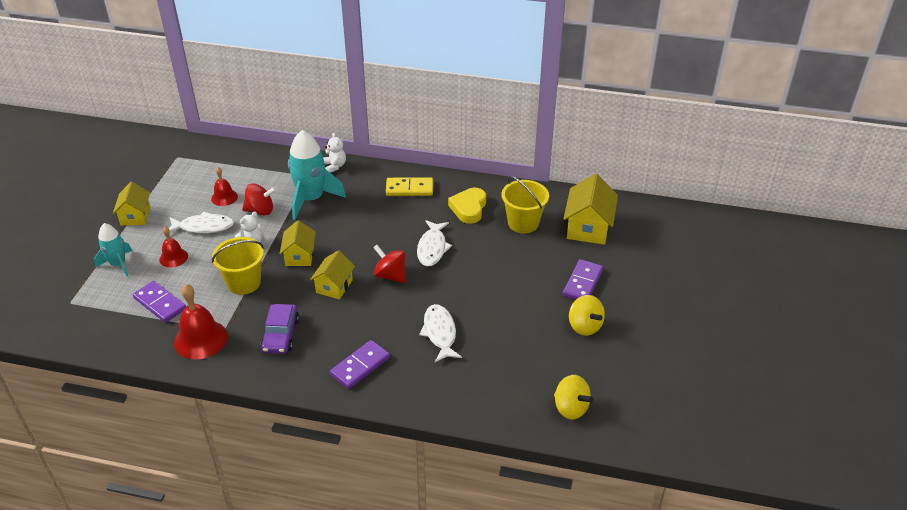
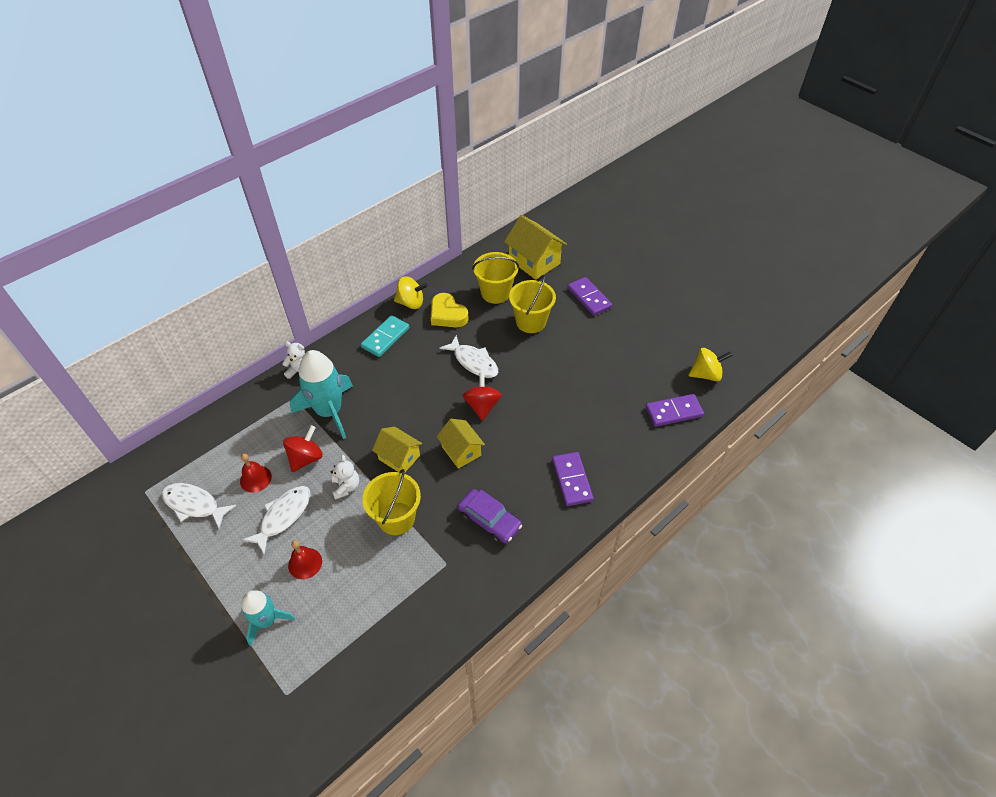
camera: 55 degrees left, 10 degrees up
(135, 216) = (203, 572): yellow house -> none
(160, 303) = (363, 605): purple domino -> purple domino (673, 412)
(200, 339) = (443, 589): red bell -> none
(390, 275) = (482, 406): red spinning top -> red spinning top turned 105 degrees clockwise
(409, 189) = (385, 338): yellow domino -> turquoise domino
(440, 333) = (574, 408): white fish -> white fish (194, 504)
(512, 260) = (531, 322): none -> yellow bucket
(584, 326) = (633, 322): yellow spinning top -> yellow spinning top (411, 303)

